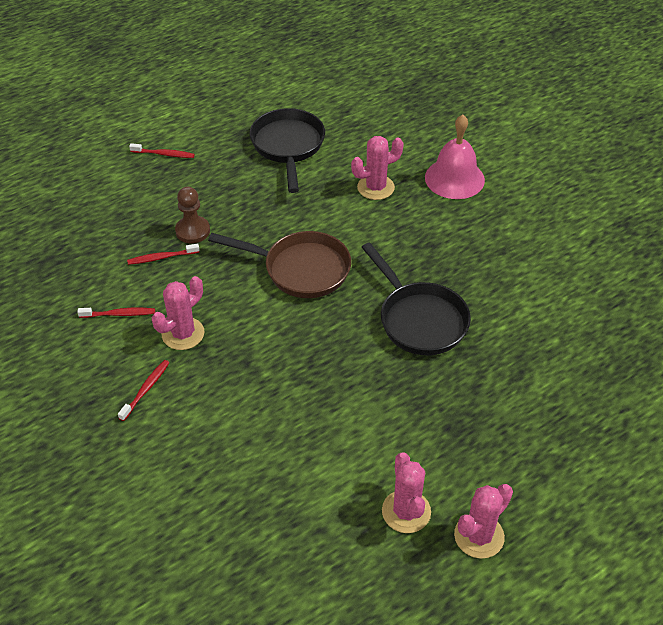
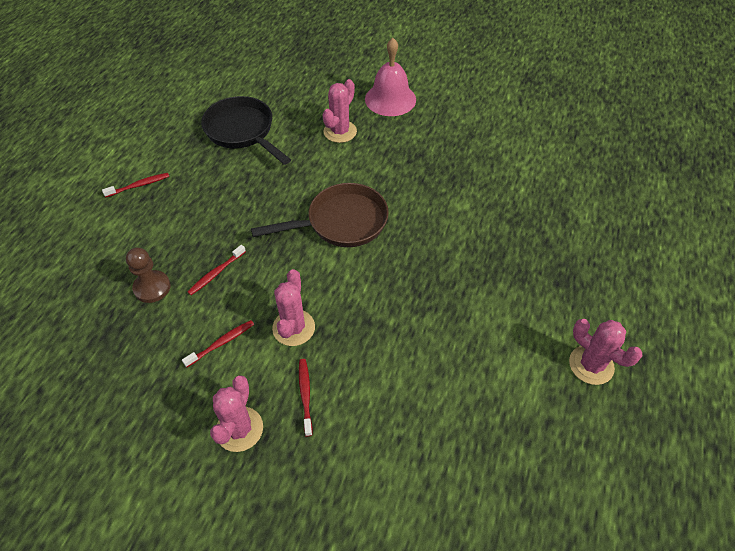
camera: 35 degrees left, 5 degrees up
(192, 231) = (223, 237): brown pawn -> brown pawn (152, 287)
(419, 319) = (463, 214): black pan -> none
(479, 536) = (652, 350): pink cactus -> pink cactus (239, 429)

